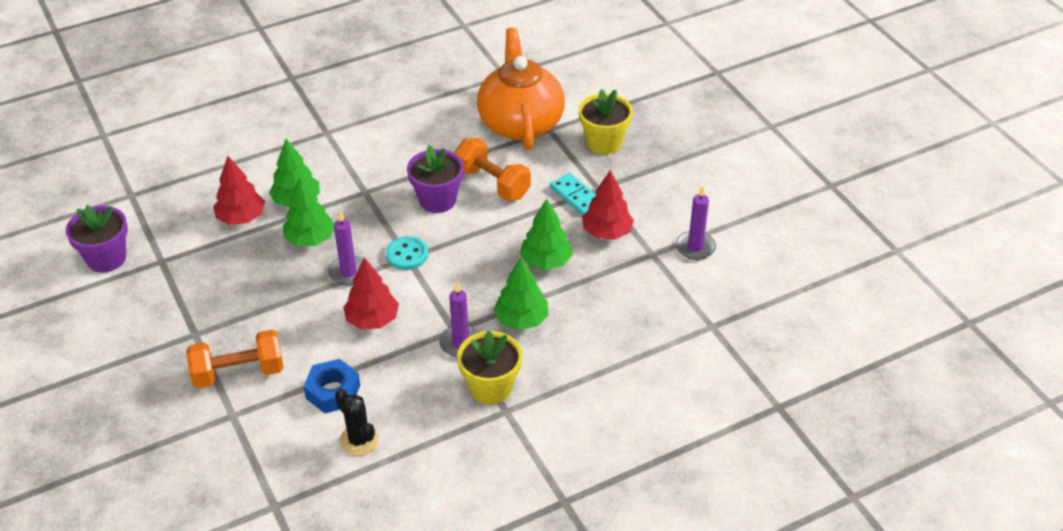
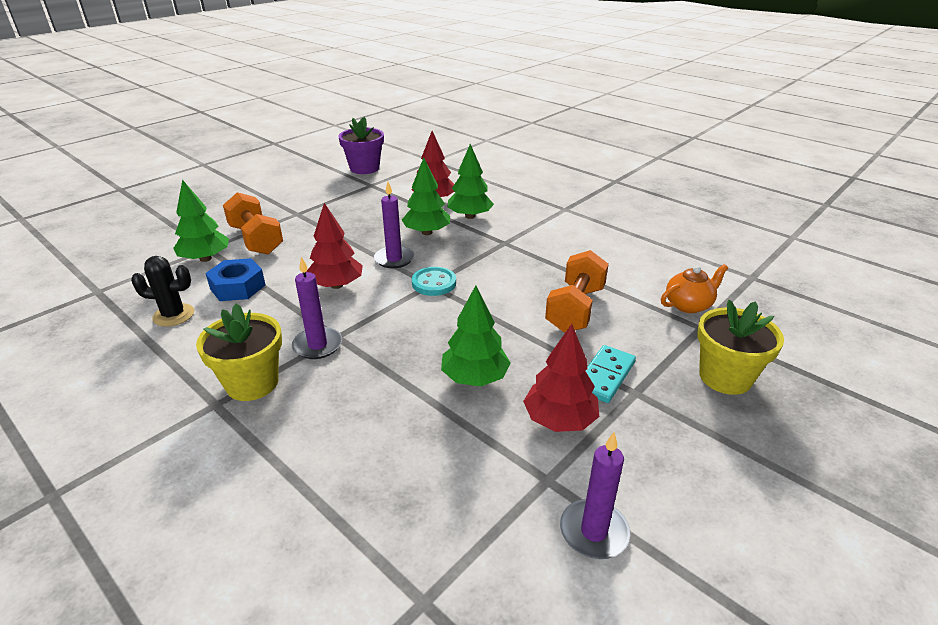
camera: 70 degrees right, 10 degrees down
(359, 440) = (174, 315): black cactus -> black cactus turned 60 degrees clockwise
(437, 200) = (522, 282): purple flower pot -> none
(520, 123) = (688, 305): orange teapot -> orange teapot, size x0.45
(521, 320) = (368, 381): green tree -> green tree (205, 259)

